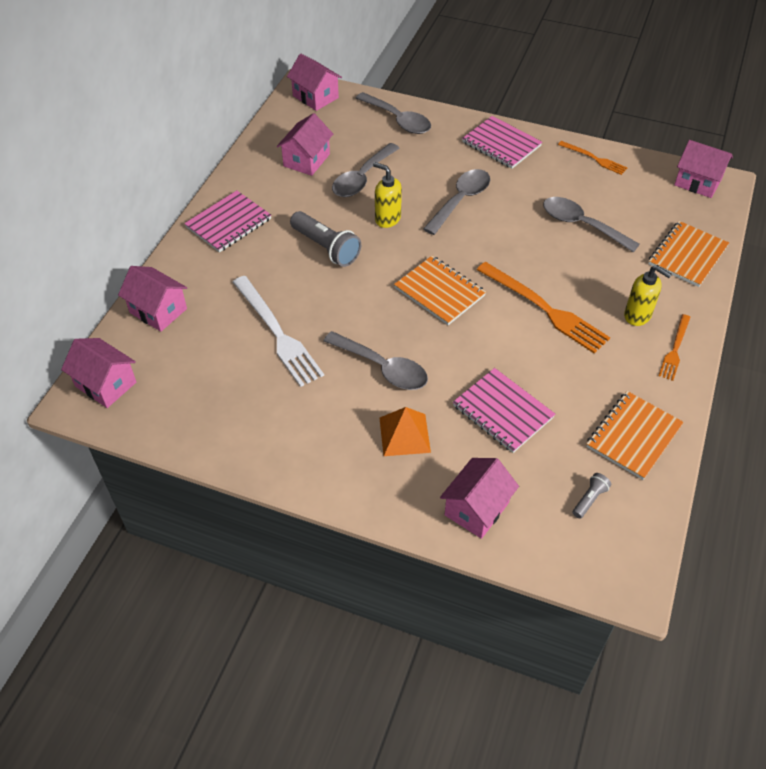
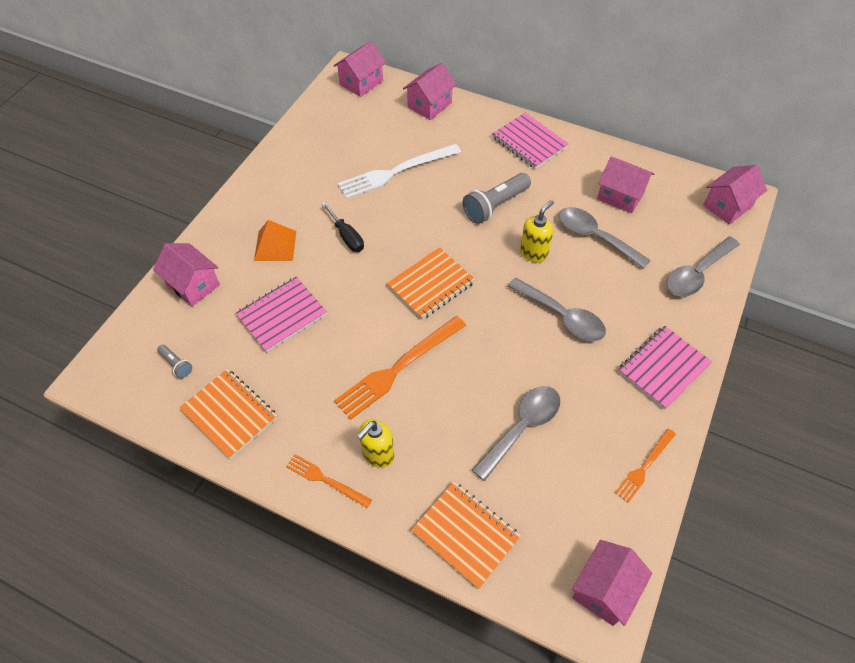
camera: 95 degrees right, 5 degrees up
(383, 368) = (347, 236): grey spoon -> black screwdriver

